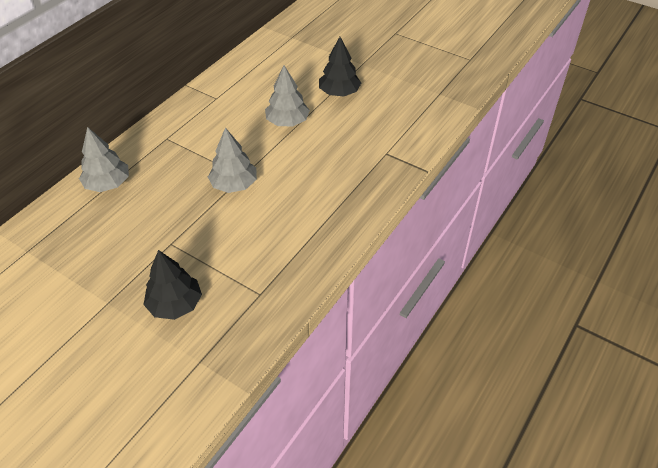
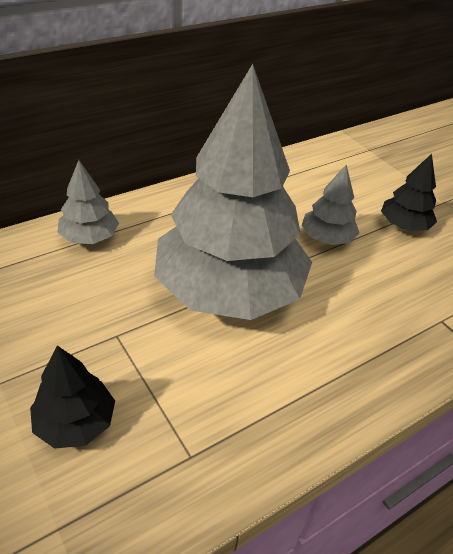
camera: 20 degrees right, 5 degrees down
(234, 184) = (229, 290): grey tree -> grey tree, size x2.36

